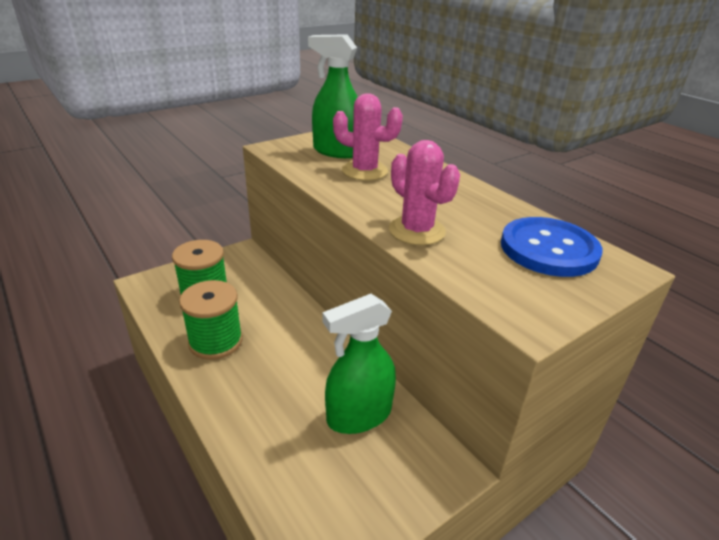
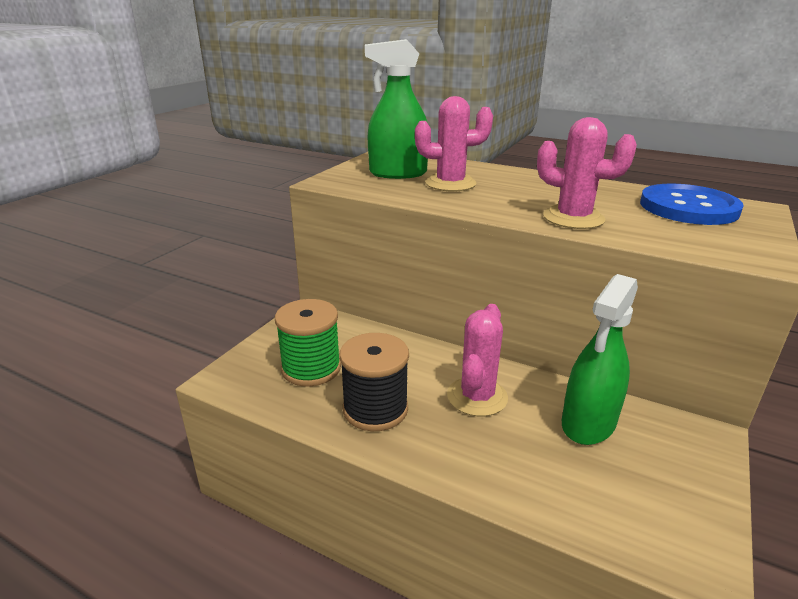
camera: 25 degrees left, 5 degrees down
(216, 341) = (375, 409): green spool -> black spool
(296, 360) = (477, 397): none -> pink cactus

